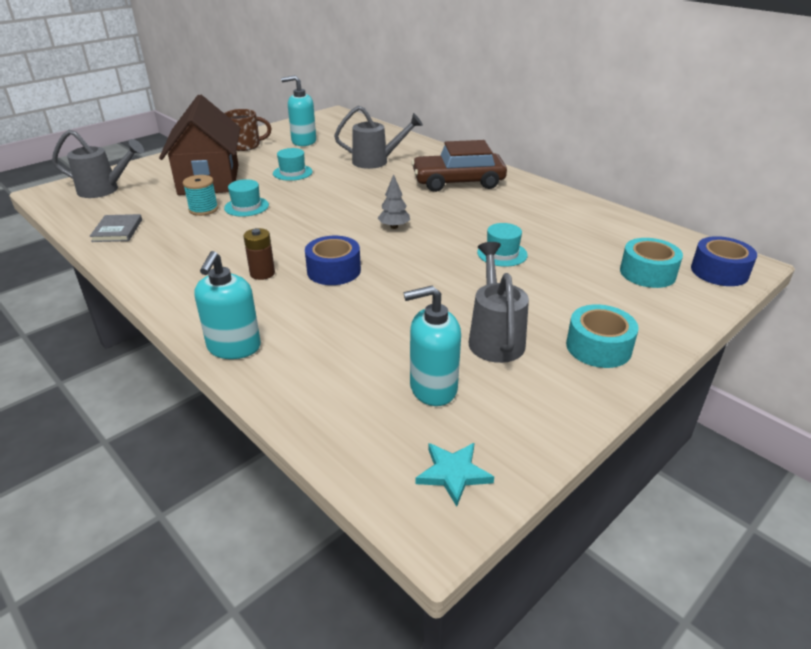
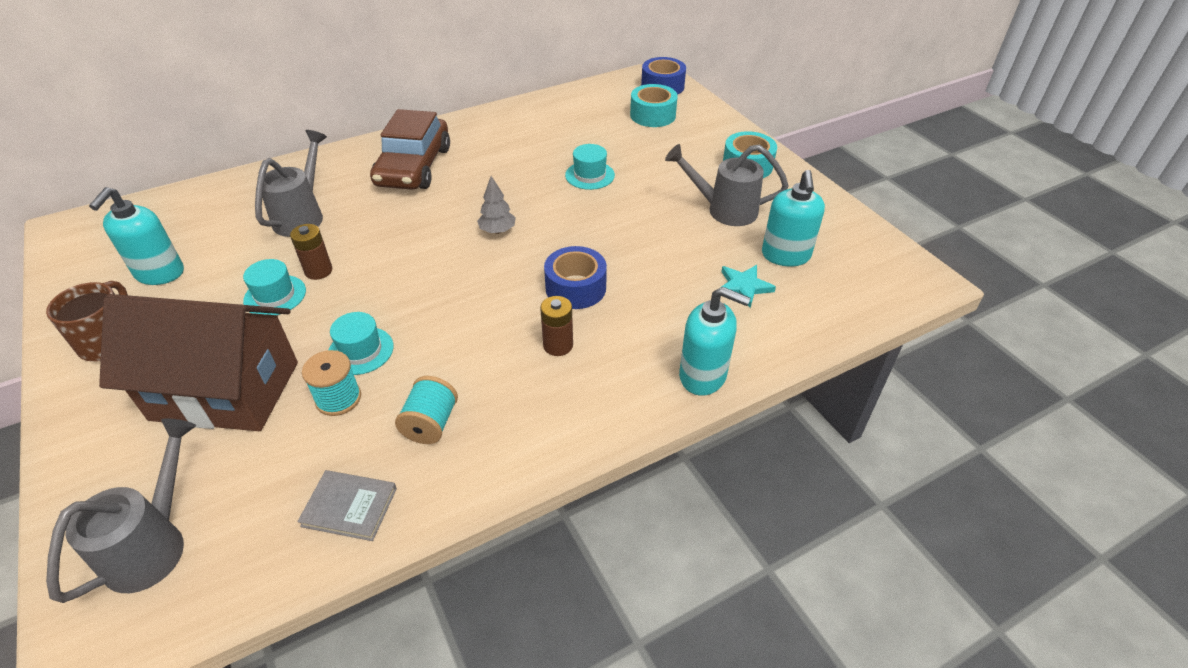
camera: 75 degrees left, 10 degrees up
(181, 241) = (431, 424): none -> turquoise spool
(320, 178) = (318, 271): none -> brown battery
(453, 473) = (881, 264): turquoise star -> turquoise star (743, 287)

